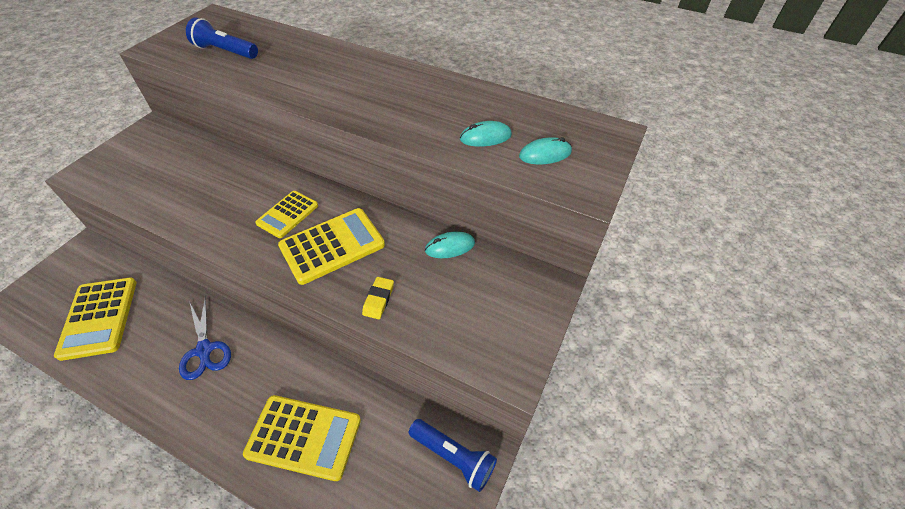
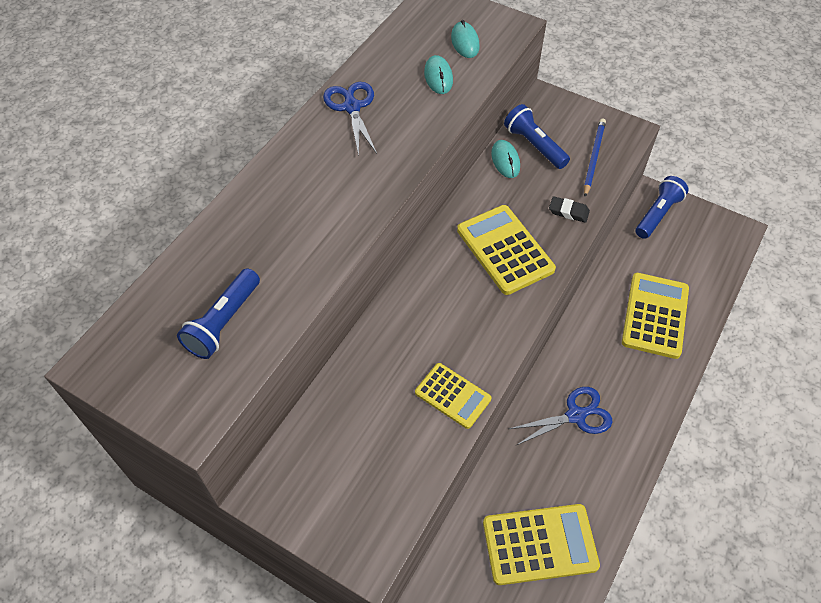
camera: 85 degrees left, 5 degrees up
(287, 214) = (459, 293): yellow calculator -> yellow calculator (452, 396)
(378, 299) = (568, 212): yellow eraser -> black eraser
(437, 90) = (352, 107): none -> blue scissors
(462, 328) = (593, 157): none -> blue pencil
(474, 272) = (534, 145): none -> blue flashlight

